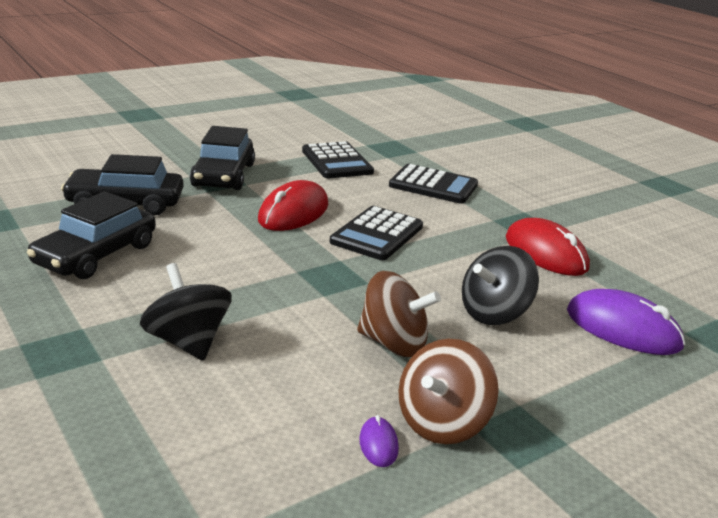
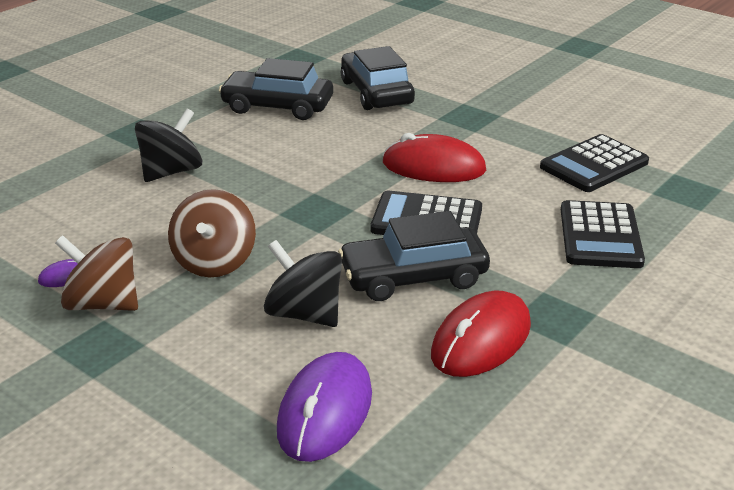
camera: 75 degrees right, 5 degrees up
(223, 175) = (482, 116): black car -> black car (413, 276)

